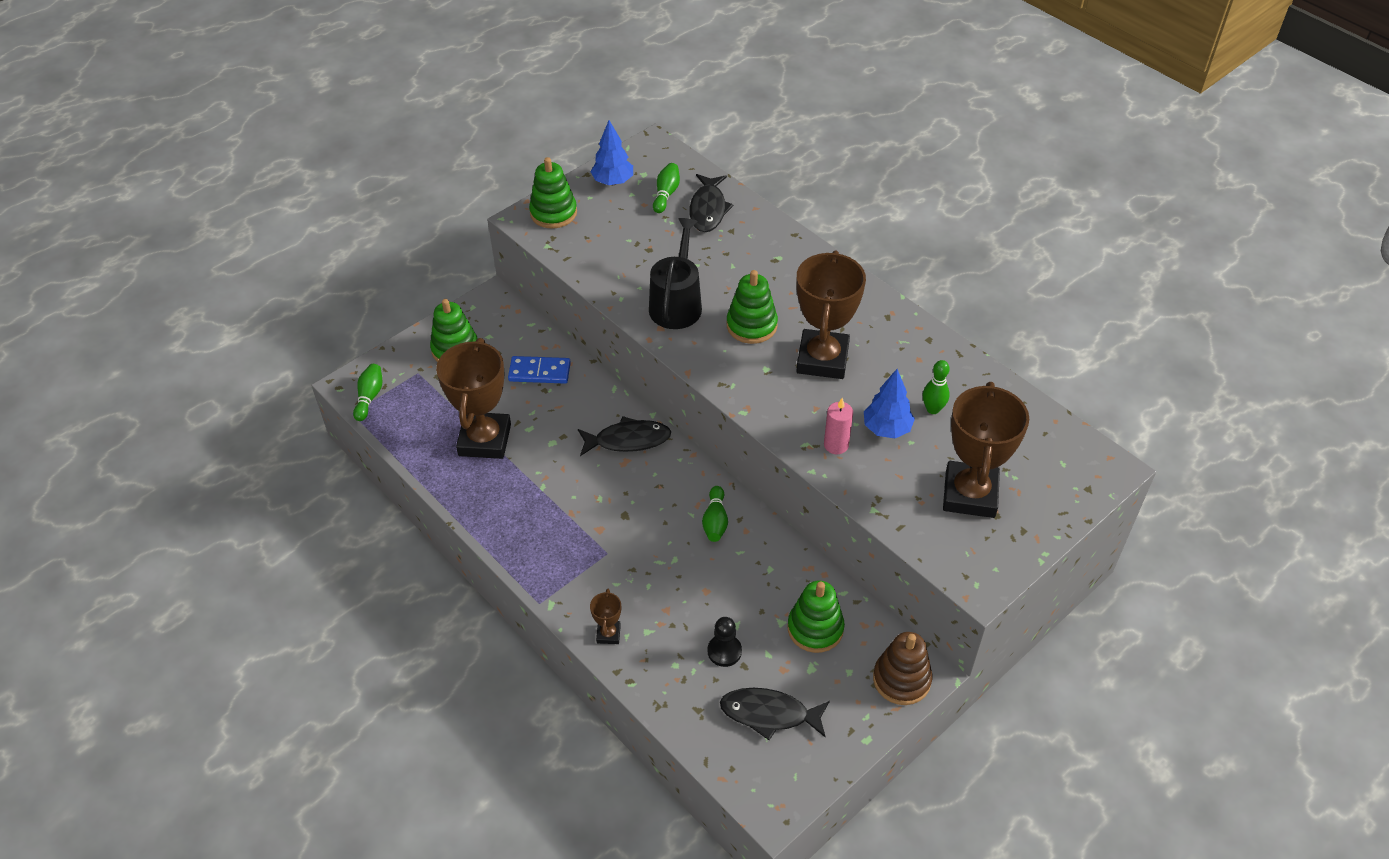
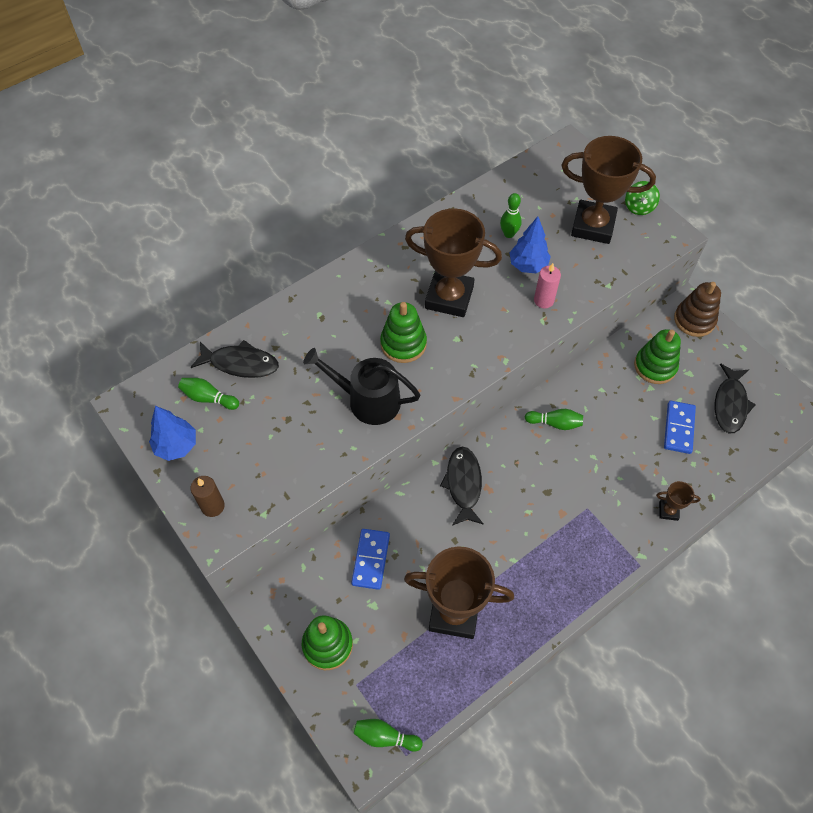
camera: 85 degrees left, 10 degrees up
(553, 213) = (213, 506): green stacking toy -> brown candle
(724, 651) = (679, 428): black pawn -> blue domino
(1018, 546) = (638, 207): none -> green spinning top

